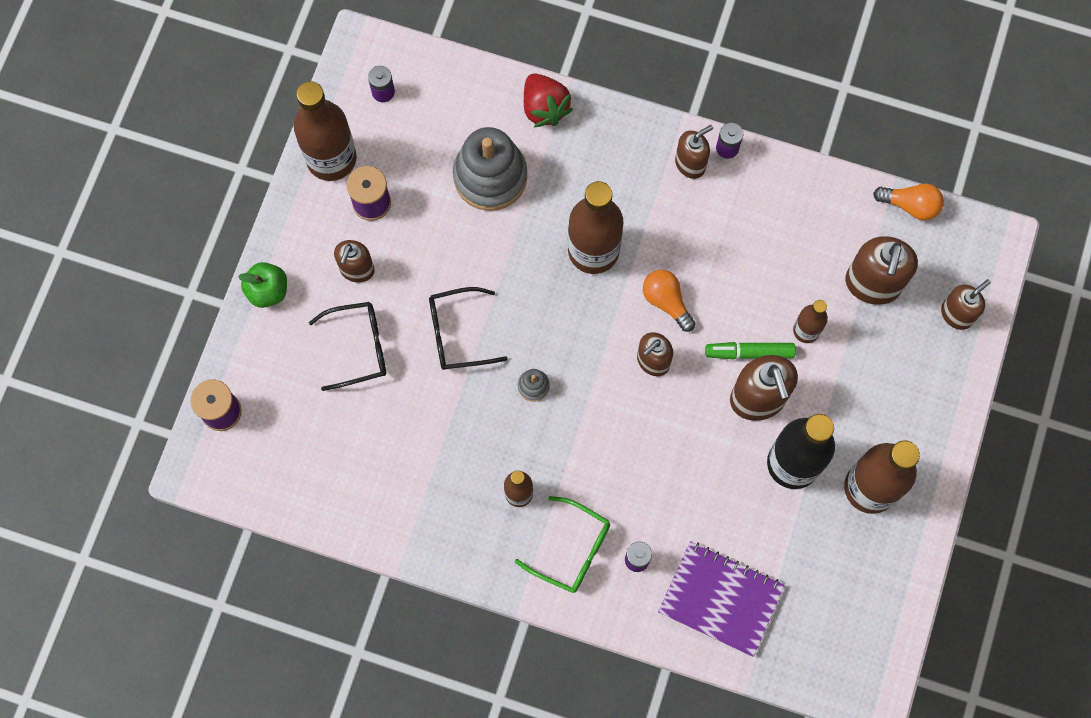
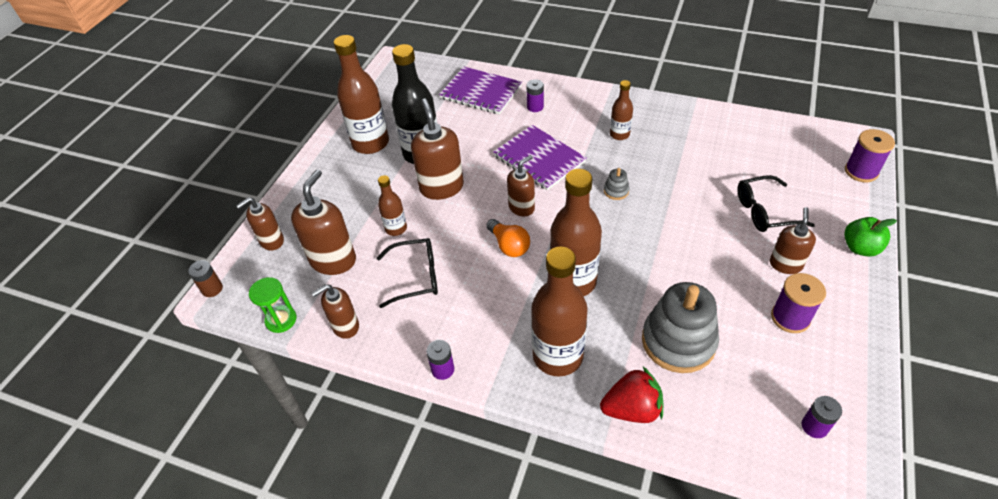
camera: 175 degrees left, 25 degrees down
(331, 158) = (846, 357): brown bottle -> brown bottle (557, 356)
(459, 333) = (683, 222): black glasses -> black glasses (415, 277)
(544, 108) = (632, 409): red strawberry -> red strawberry turned 105 degrees clockwise
(571, 549) = (580, 110): green glasses -> none
(631, 448) = (539, 159): none -> purple notebook
(690, 164) = (480, 354): brown soap dispenser -> brown soap dispenser (345, 326)
(749, 353) = (444, 214): green marker -> none
(910, 205) = (281, 320): orange light bulb -> green hourglass
(1003, 246) = (212, 289): none -> brown battery

